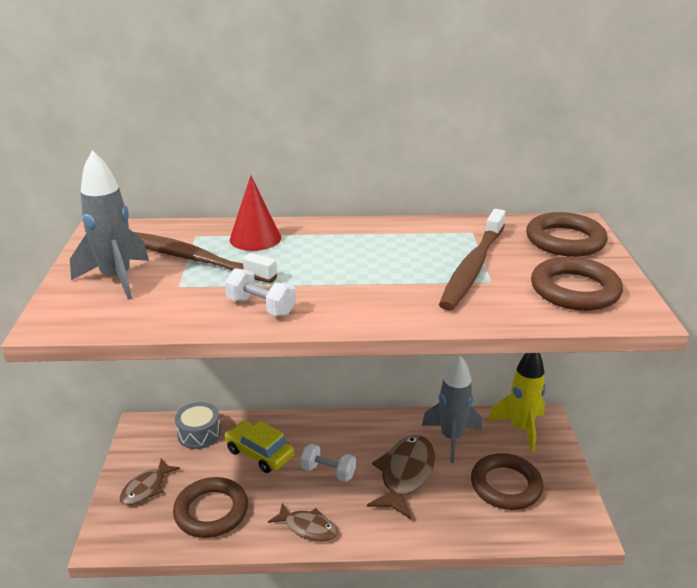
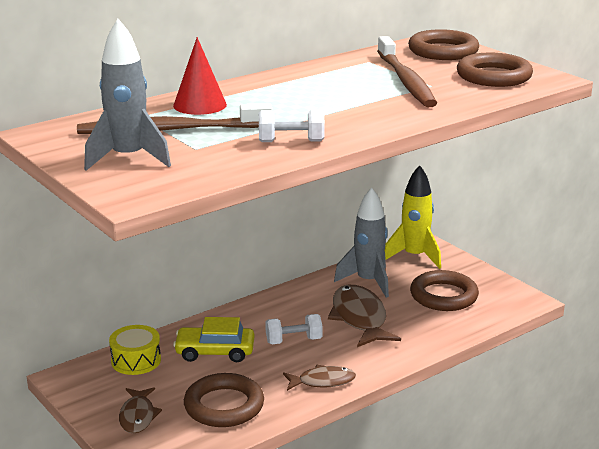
camera: 35 degrees left, 5 degrees down
(199, 434) = (136, 360): grey drum -> yellow drum

